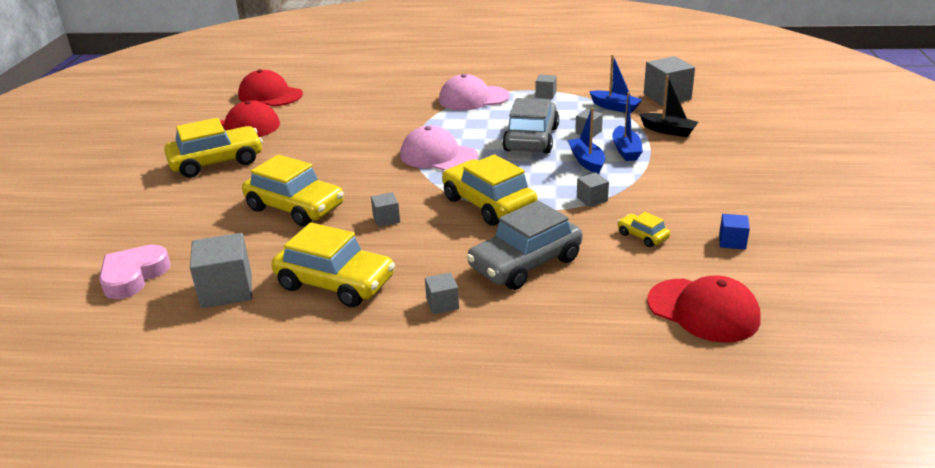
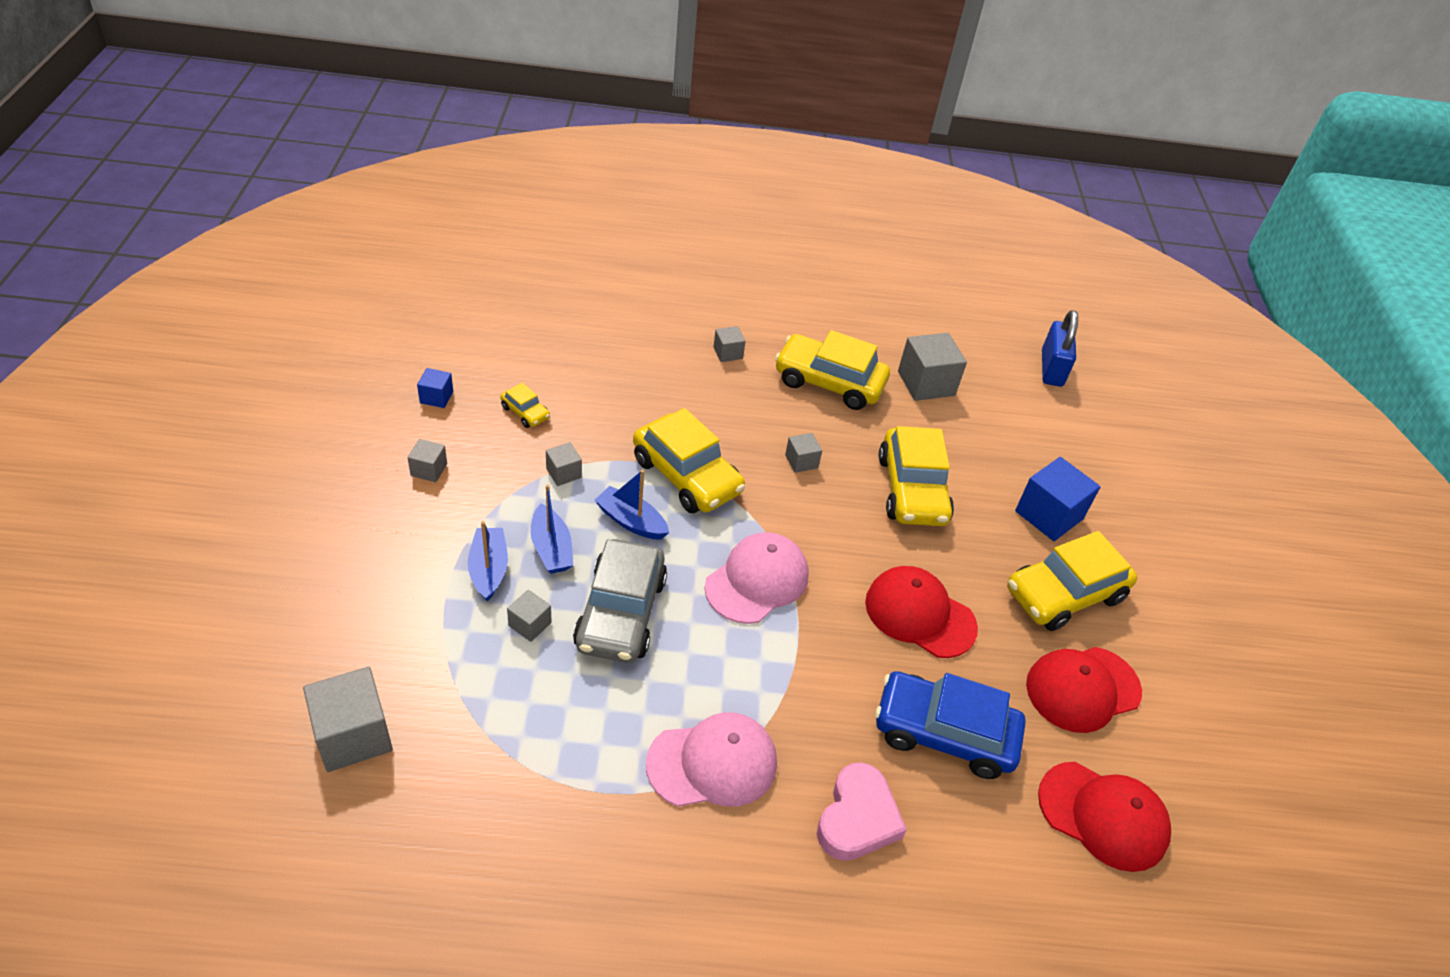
camera: 170 degrees right, 15 degrees up
(62, 316) = (1051, 369): none -> blue padlock
(133, 276) = (1024, 406): pink heart -> pink heart (857, 818)
(188, 200) = (1049, 515): none -> blue cube
(295, 207) = (912, 490): yellow car -> yellow car turned 120 degrees counterclockwise
(340, 111) = (944, 733): none -> blue car
(438, 156) = (757, 581): pink cap -> pink cap turned 75 degrees counterclockwise
(525, 263) = (651, 389): grey car -> none
(545, 94) = (576, 766): grey cube -> grey cube (429, 470)
(615, 107) = (462, 702): blue boat -> blue boat (631, 521)
(668, 130) = (404, 617): black boat -> none
(703, 310) = (505, 328): red cap -> red cap (919, 614)

